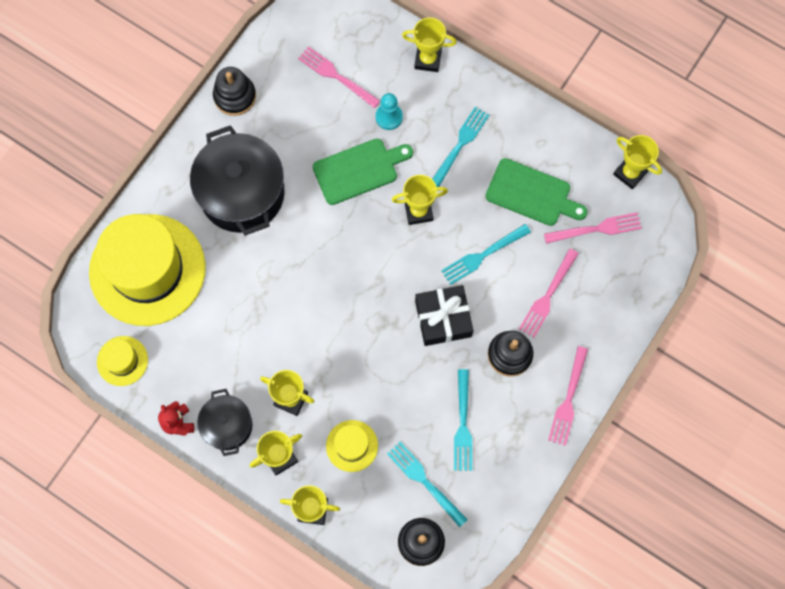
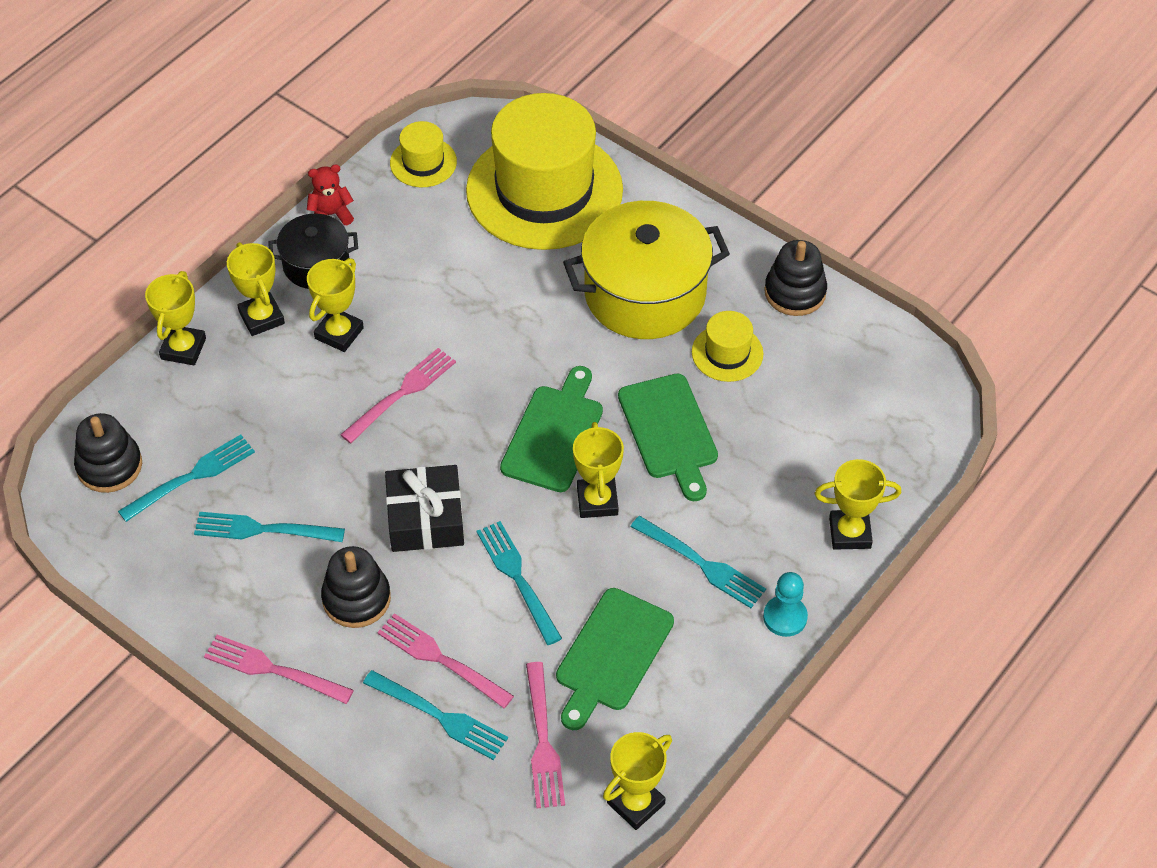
camera: 95 degrees right, 20 degrees down
(242, 193) = (645, 294): black pot -> yellow pot
(336, 76) = (823, 414): pink fork -> pink fork (401, 393)
(352, 446) = (260, 397): yellow hat -> yellow hat (727, 353)
(367, 243) = (554, 434): none -> green cutting board
(389, 117) = (753, 475): turquoise pawn -> turquoise pawn (785, 617)
(428, 60) = (850, 533): yellow trophy -> yellow trophy turned 75 degrees clockwise
(588, 292) = (439, 716): none -> turquoise fork

